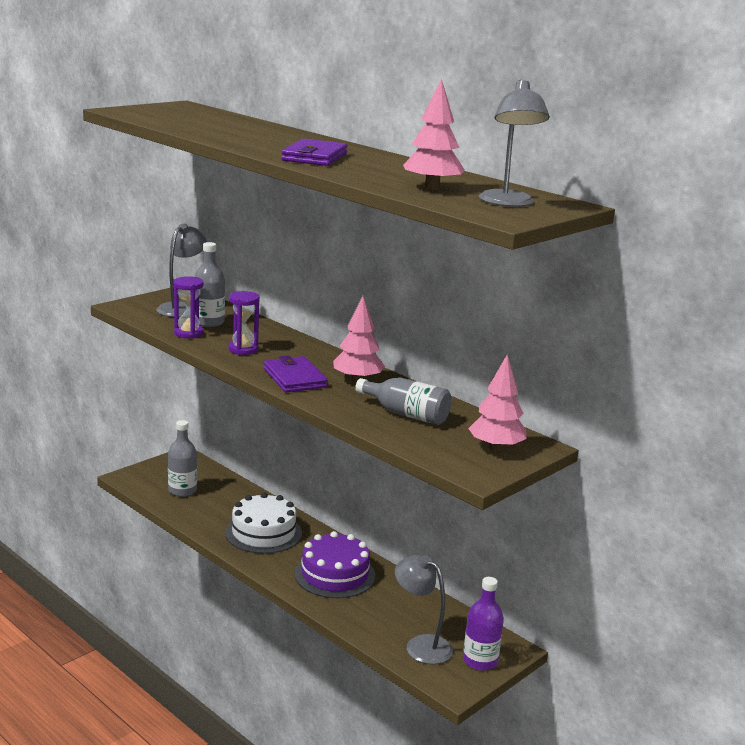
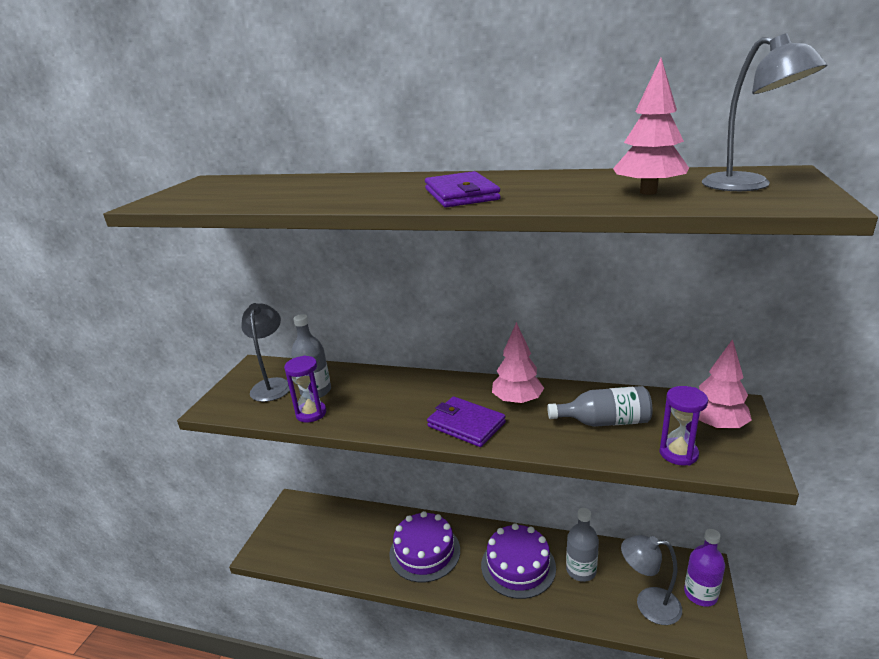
camera: 25 degrees left, 5 degrees up
(182, 490) = (319, 541): grey bottle -> grey bottle (581, 570)
(243, 349) = (382, 410): purple hourglass -> purple hourglass (678, 453)
(263, 533) = (424, 552): white cake -> purple cake

